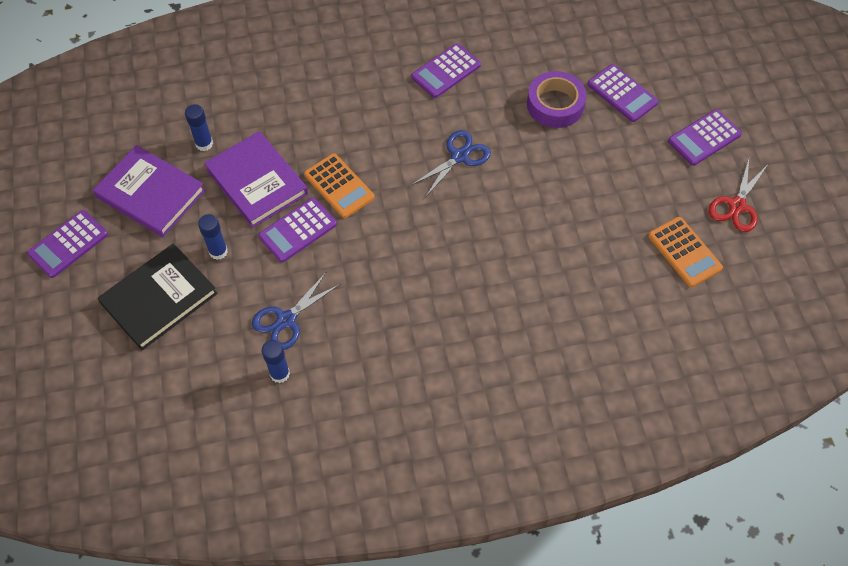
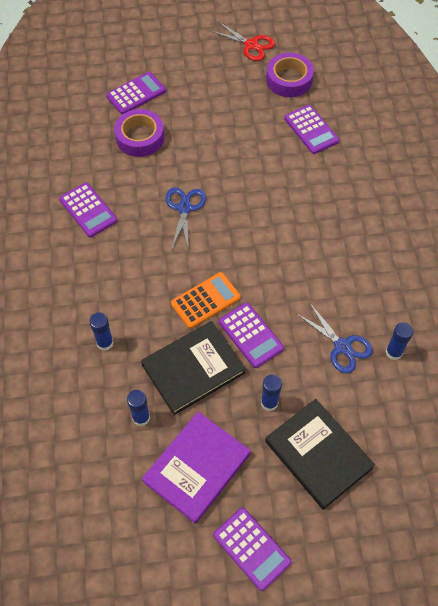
camera: 85 degrees left, 0 degrees up
(257, 182) = (193, 369): purple book -> black book
(285, 106) = (105, 343): none -> blue glue stick
(459, 156) = (184, 208): blue scissors -> blue scissors turned 45 degrees clockwise
(684, 252) = (289, 80): orange calculator -> purple tape
(704, 138) = (187, 52): purple calculator -> purple calculator (311, 130)

